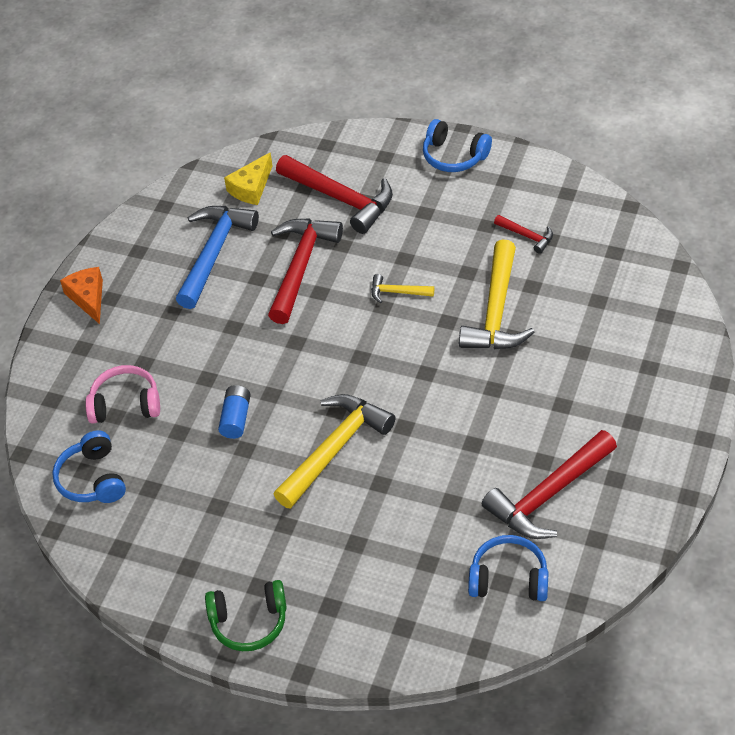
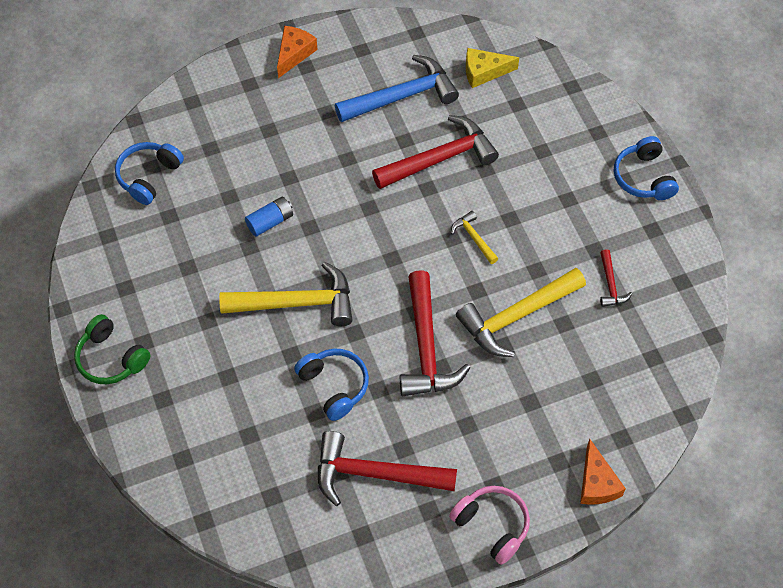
camera: 45 degrees right, 10 degrees up
(125, 404) = (225, 147): pink headphones -> pink headphones (492, 525)
(340, 199) = (528, 135): red hammer -> red hammer (426, 347)
(509, 578) = (278, 499): blue headphones -> blue headphones (334, 386)
(689, 355) = (596, 483): none -> orange cheese

